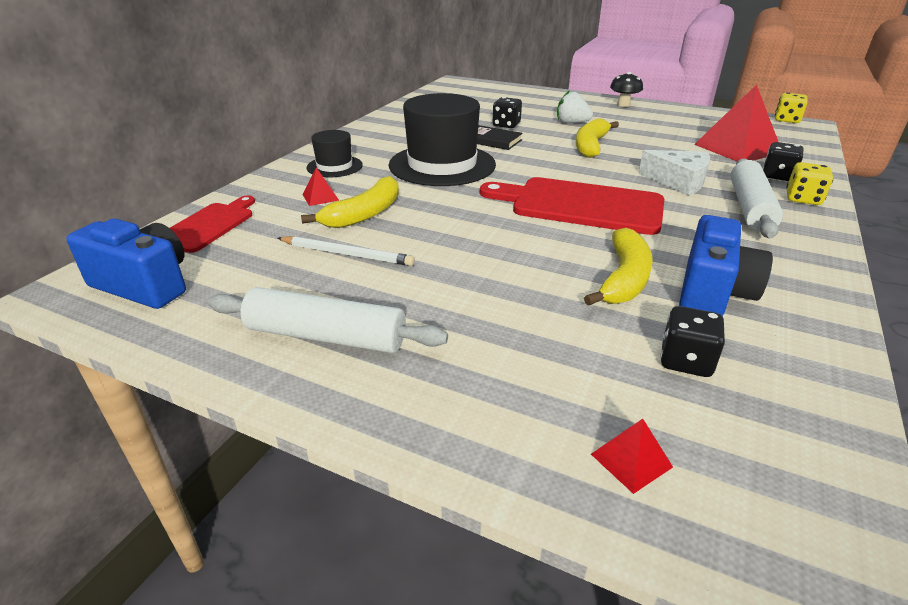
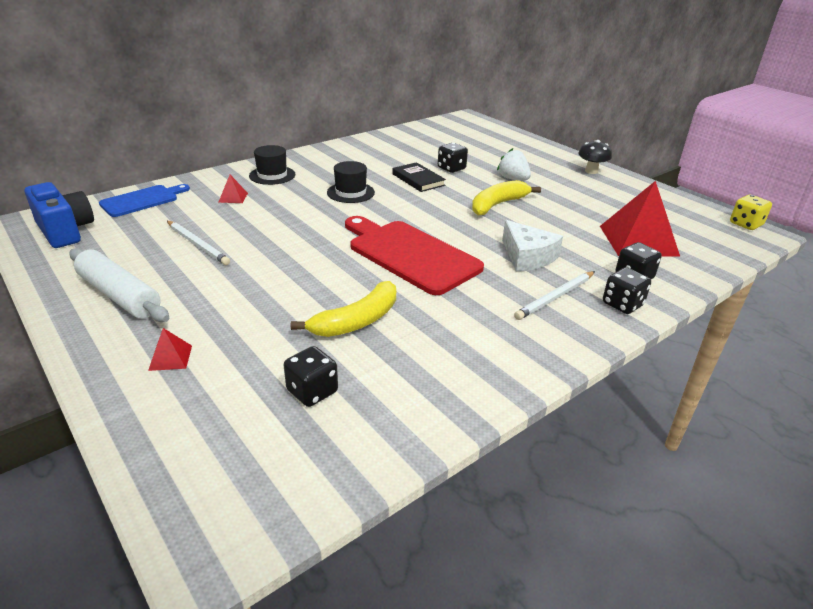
camera: 25 degrees right, 0 degrees up
(208, 225) = (142, 200): red cutting board -> blue cutting board
(364, 214) = (245, 218): yellow banana -> none
(442, 165) = (350, 192): black hat -> black hat, size x0.51
(631, 460) = (187, 434): red pyramid -> red pyramid (170, 357)
(713, 292) = (409, 353): blue camera -> none
(749, 208) = (555, 297): white rolling pin -> white pencil
(803, 199) = (622, 304): yellow dice -> black dice

